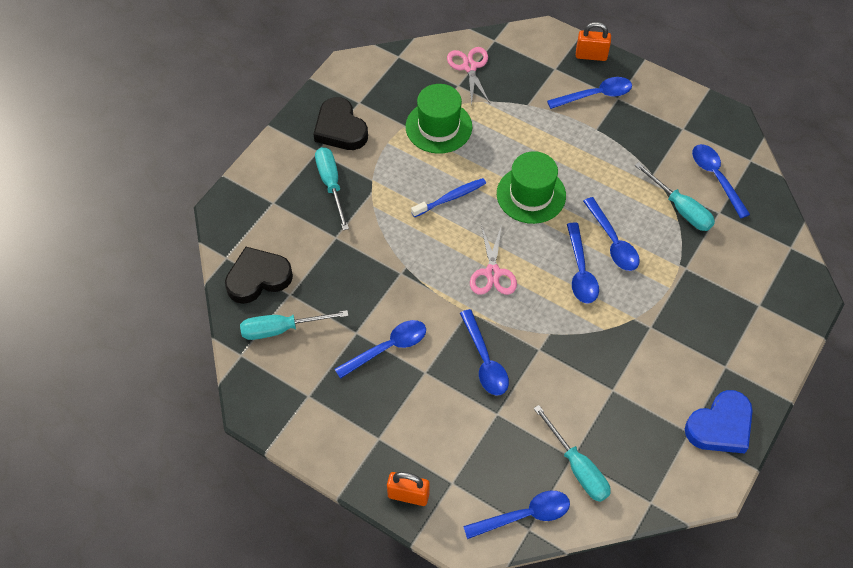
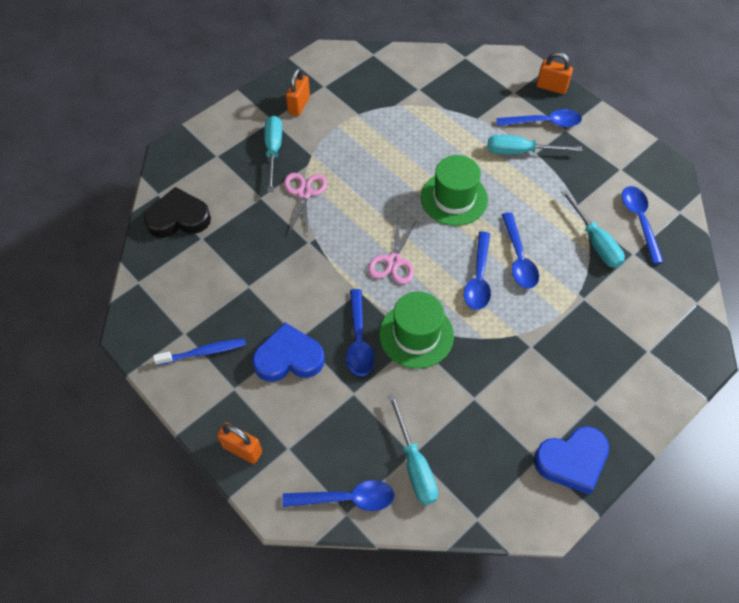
camera: 15 degrees right, 0 degrees up
(281, 329) = (182, 267): turquoise screwdriver -> turquoise screwdriver (520, 151)
(340, 129) = (299, 105): black heart -> orange padlock
(387, 348) = (272, 307): blue spoon -> none
(422, 395) = (289, 358): none -> blue heart
(438, 127) = (388, 121): green hat -> green hat (416, 335)
(450, 198) = (377, 185): blue toothbrush -> blue toothbrush (203, 352)
(470, 67) = (434, 75): pink scissors -> pink scissors (304, 193)

